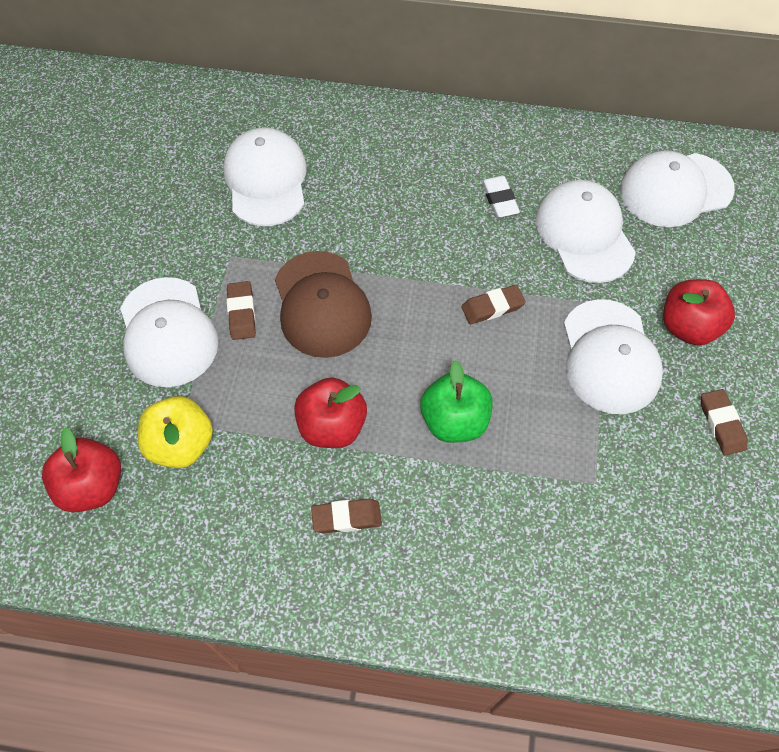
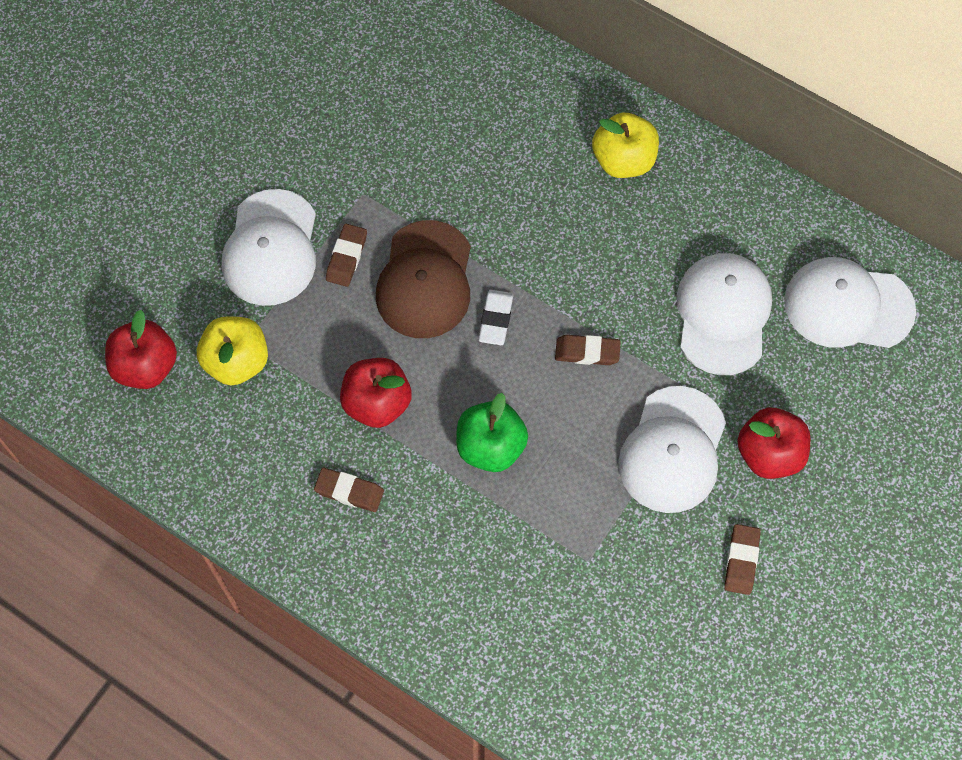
camera: 25 degrees right, 5 degrees up
(266, 180) = (434, 125): white cap -> none
(437, 150) = (623, 160): none -> yellow apple
(499, 199) = (657, 241): white eraser -> white eraser (496, 319)

